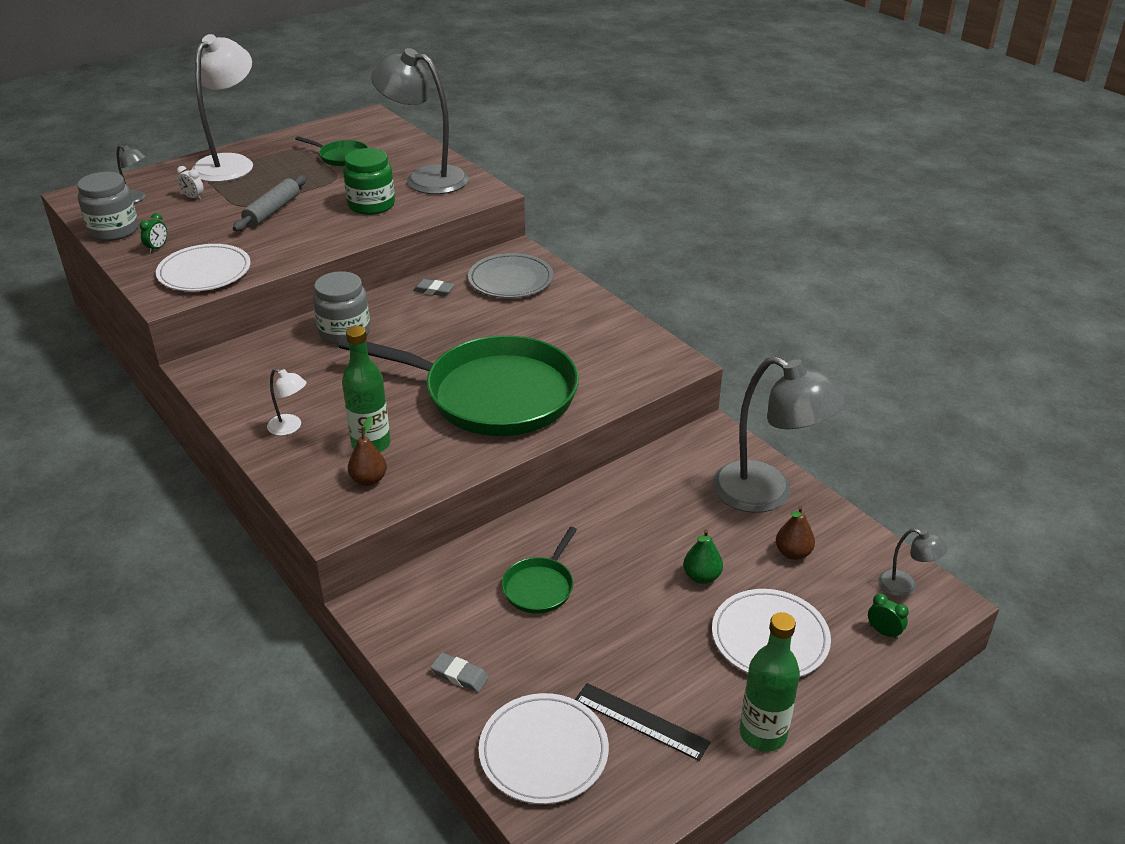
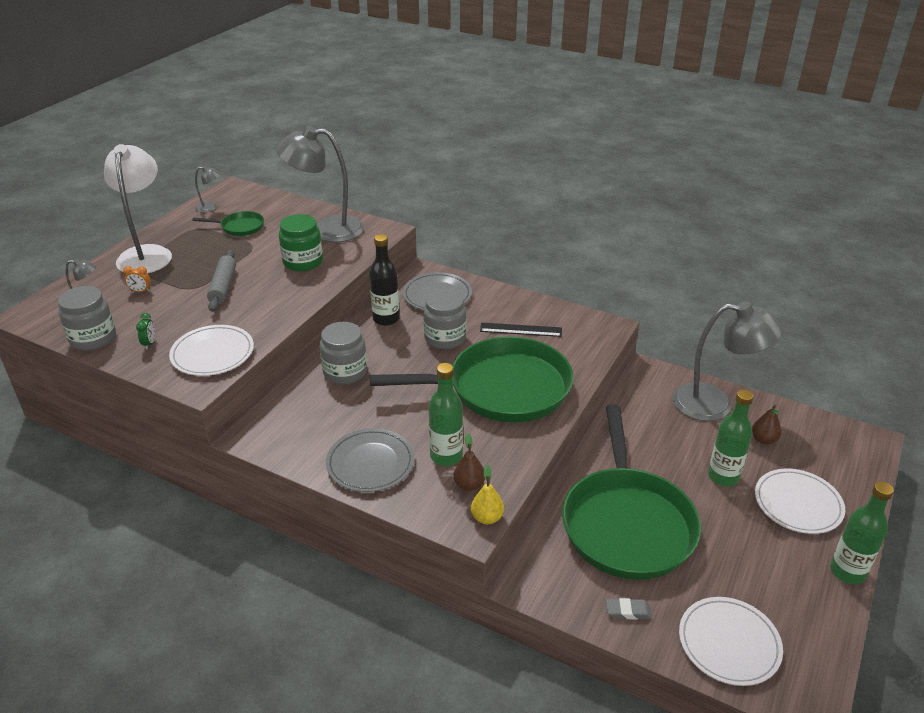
camera: 25 degrees left, 0 degrees up
(193, 197) = (140, 291): white clock -> orange clock
(290, 427) = (370, 463): white lamp -> grey plate
(357, 517) = (487, 517): none -> yellow pear
(433, 290) = (386, 319): grey eraser -> black bottle
(478, 326) = (445, 338): none -> grey jar
(540, 586) = (626, 523): green pan -> green pan, size x2.39
(641, 721) = (770, 594): black ruler -> black ruler (521, 330)
(701, 577) = (723, 477): green pear -> green bottle
(883, 632) = (857, 474): green clock -> none
(905, 587) = (845, 439): grey lamp -> grey lamp (210, 207)

